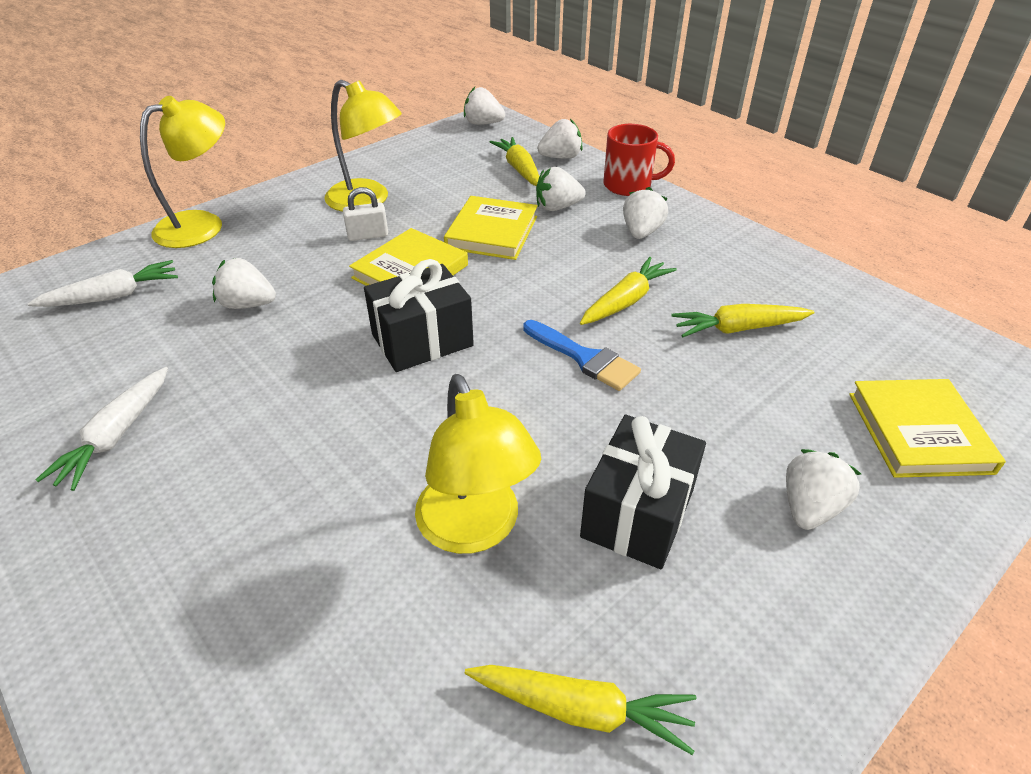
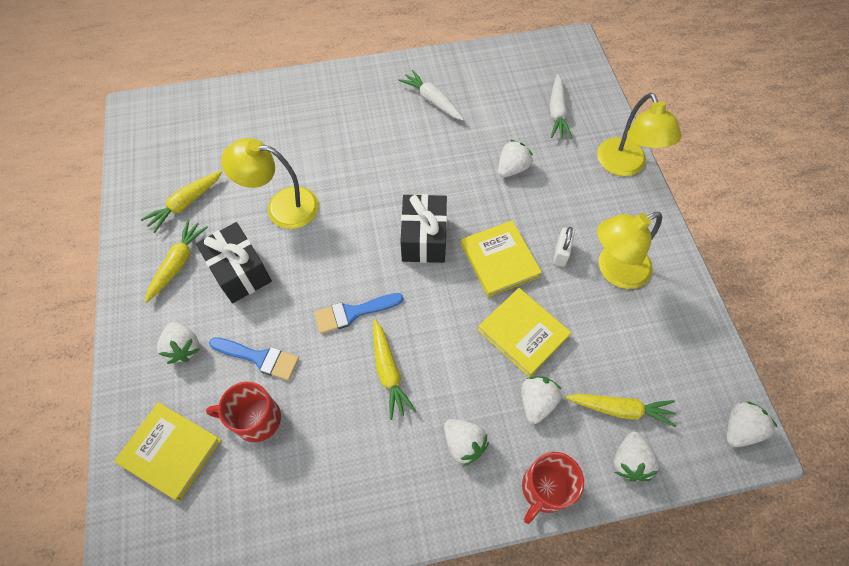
camera: 120 degrees right, 20 degrees up
(728, 414) = (259, 358): none -> blue brush
(738, 329) = (316, 423): yellow carrot -> yellow carrot (178, 263)
(793, 377) = (256, 419): none -> red mug

